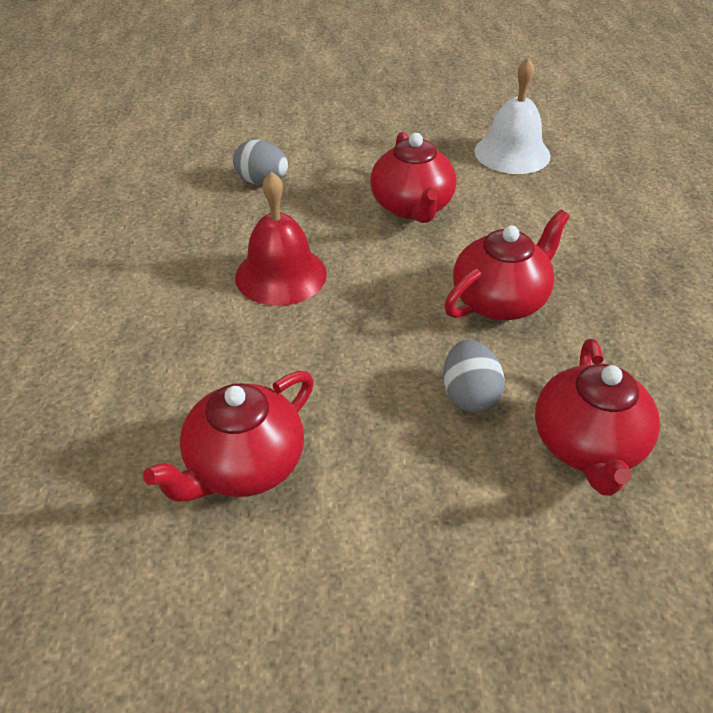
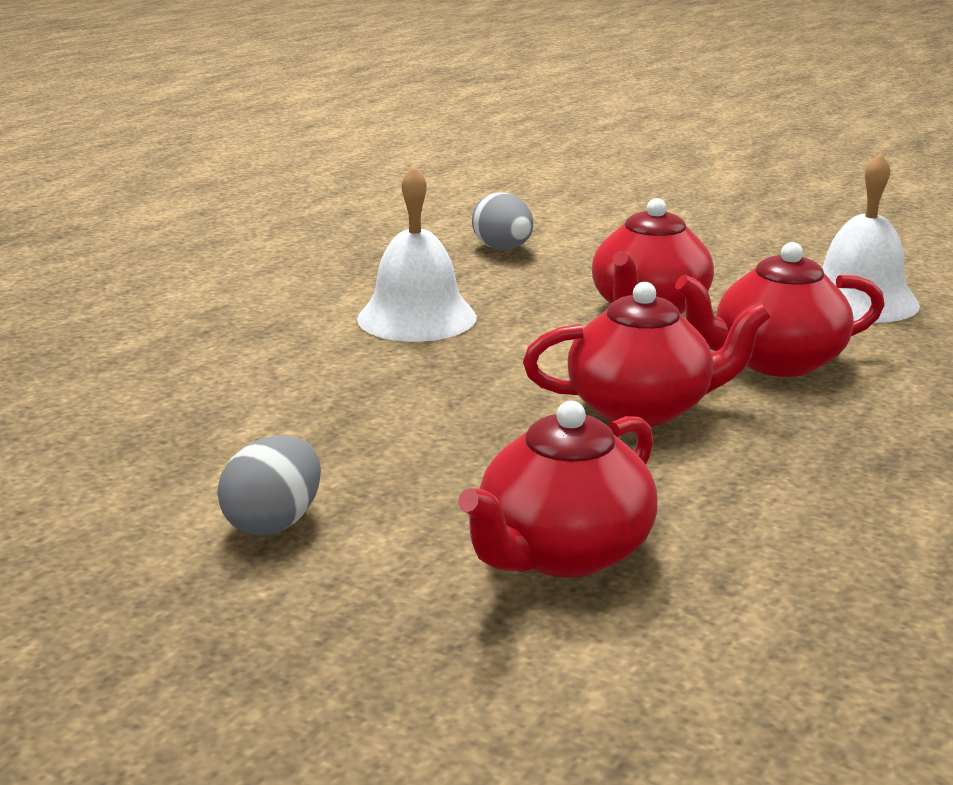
camera: 35 degrees right, 20 degrees down
(244, 465) = (177, 429): red teapot -> red teapot (775, 361)
(281, 275) = (417, 317): red bell -> white bell
(469, 395) = (482, 464): grey egg -> grey egg (274, 522)

